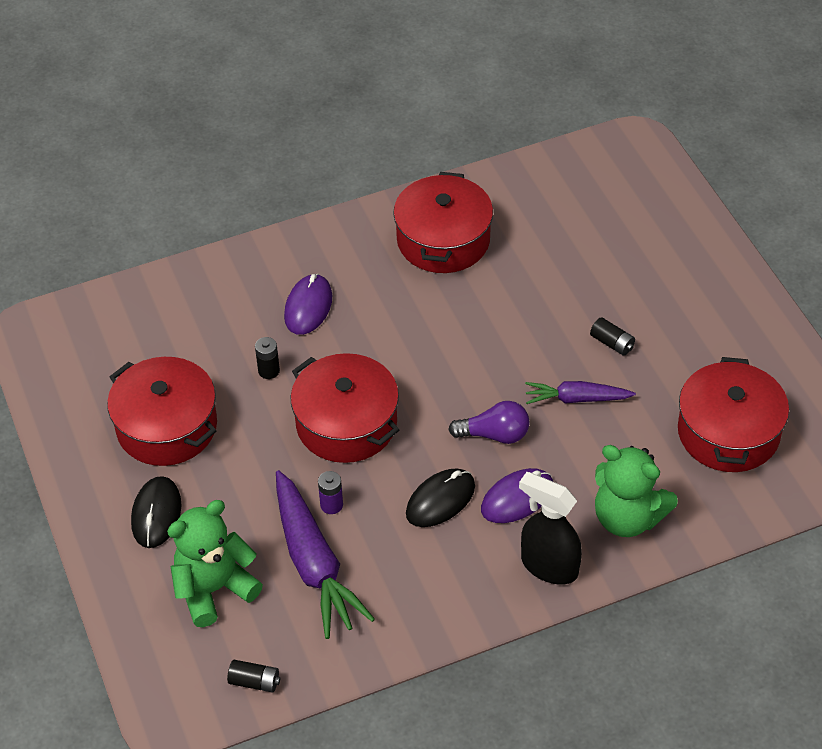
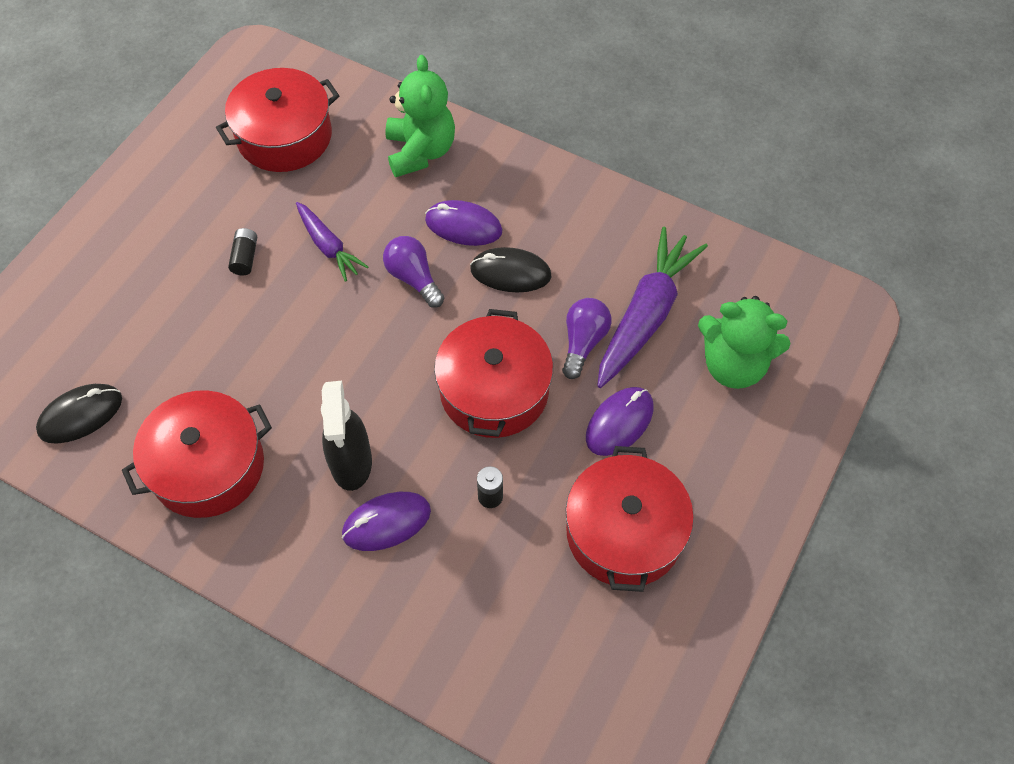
camera: 130 degrees left, 10 degrees up
(156, 514) = (713, 464): black mouse -> black mouse (80, 415)
(245, 480) = (619, 422): none -> purple mouse
(254, 682) = (774, 281): black battery -> none
(331, 505) = (583, 342): purple battery -> purple light bulb
(548, 566) = (506, 172): black spray bottle -> black spray bottle (351, 463)

